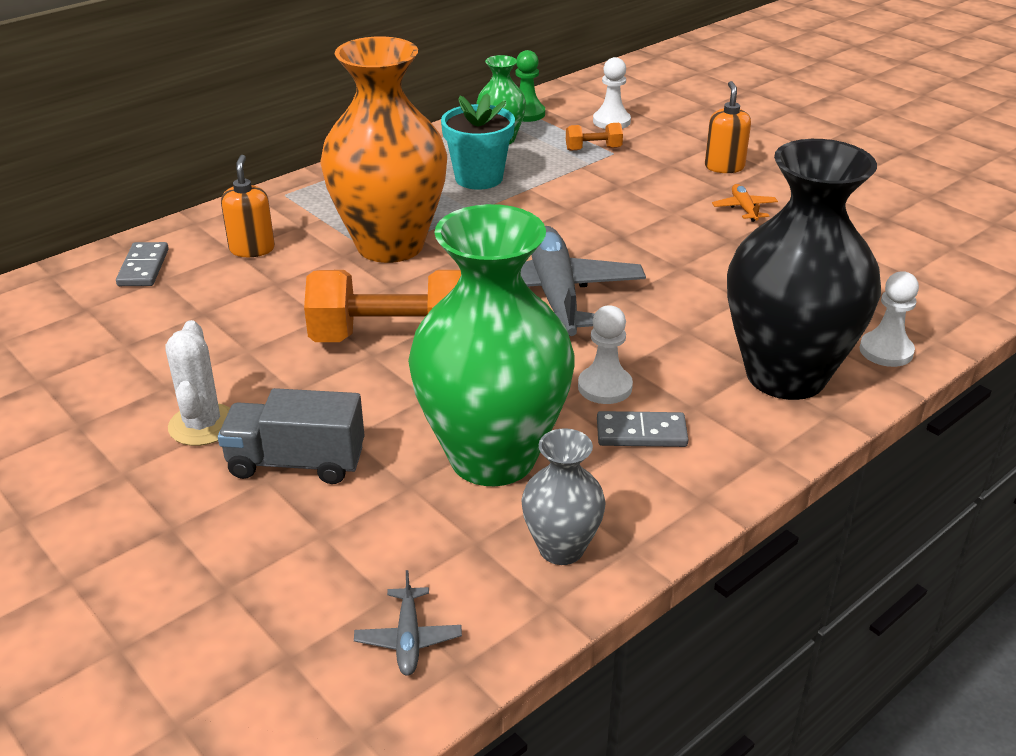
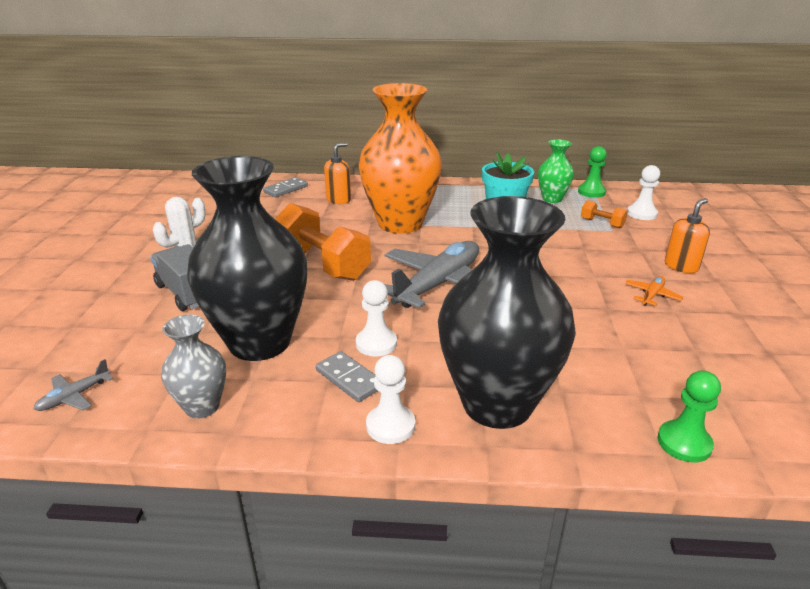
camera: 45 degrees right, 5 degrees down
(492, 457) = (259, 342): green vase -> black vase
(886, 351) = (604, 435): white pawn -> white pawn (390, 426)
(935, 324) = (684, 443): none -> green pawn

